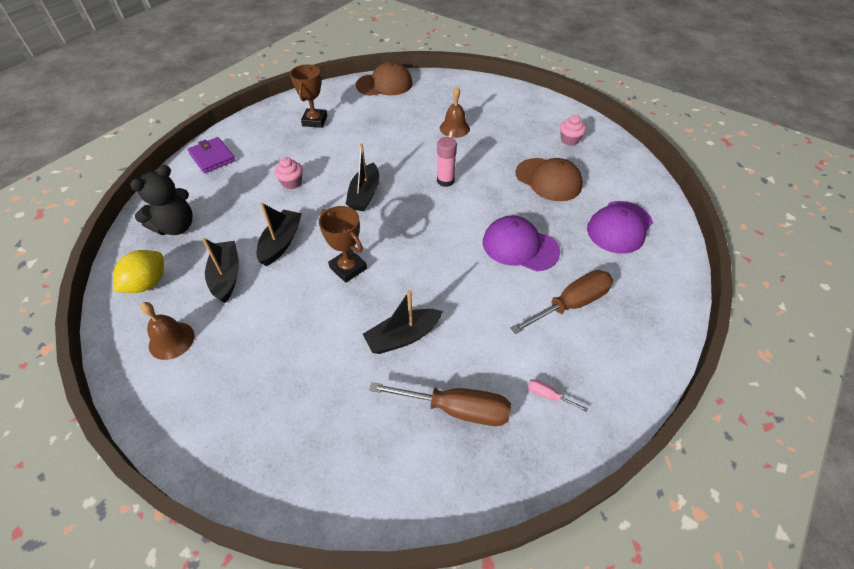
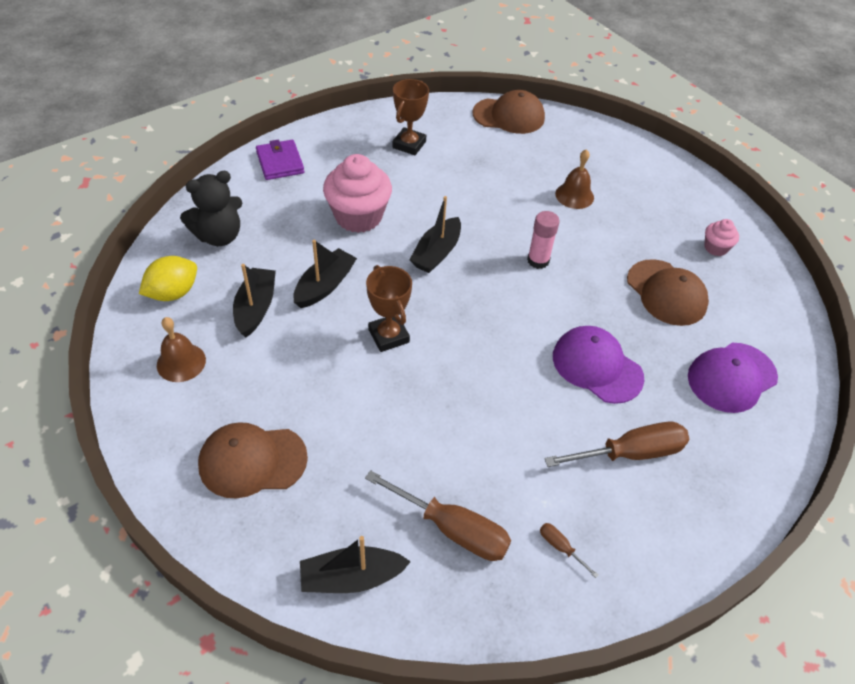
camera: 15 degrees right, 0 degrees up
(263, 406) = (252, 461): none -> brown cap
(292, 183) = (358, 216): pink cupcake -> pink cupcake, size x2.03
(403, 337) = (422, 432): black boat -> black boat (351, 577)
(548, 395) = (560, 547): pink screwdriver -> brown screwdriver

